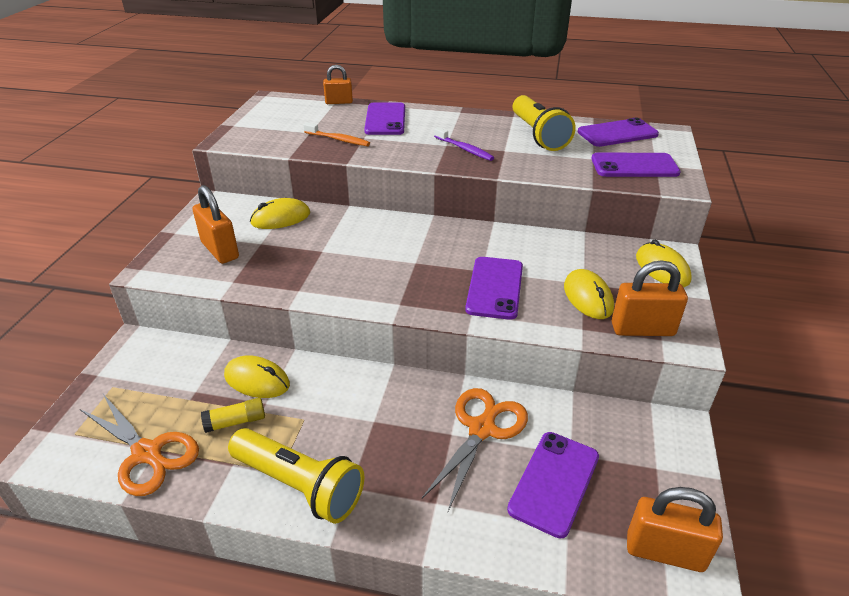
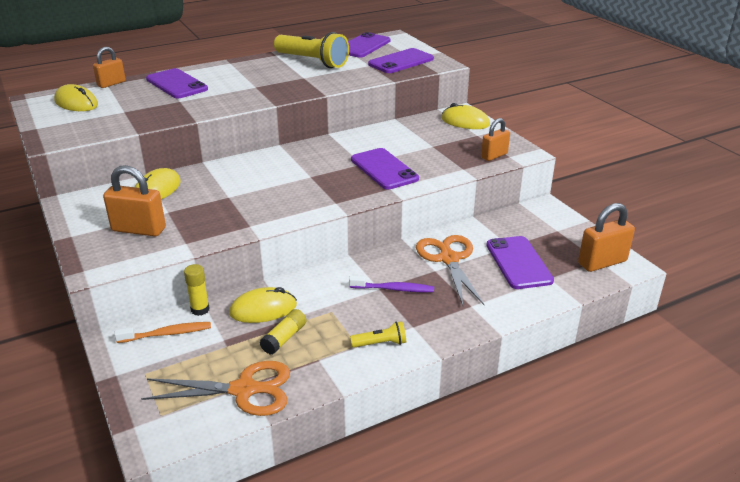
camera: 40 degrees left, 5 degrees down
(216, 350) = (200, 309): none -> yellow glue stick
(300, 485) = (380, 343): yellow flashlight -> yellow flashlight, size x0.46
(338, 139) = (160, 109): orange toothbrush -> orange toothbrush (167, 334)
(464, 149) = (274, 85): purple toothbrush -> purple toothbrush (394, 289)
(588, 297) = (445, 152): yellow mouse -> yellow mouse (76, 103)
(642, 329) = (494, 155): orange padlock -> orange padlock, size x0.66

